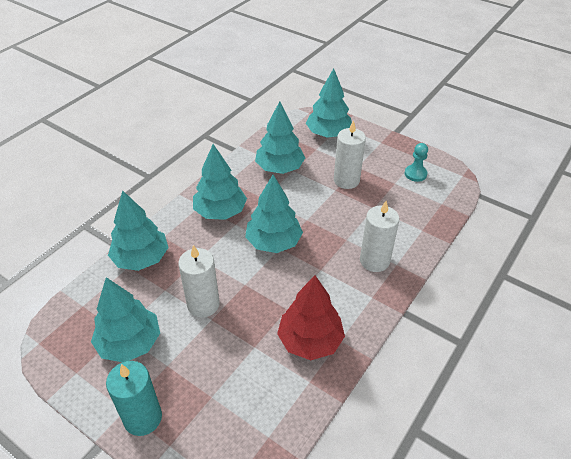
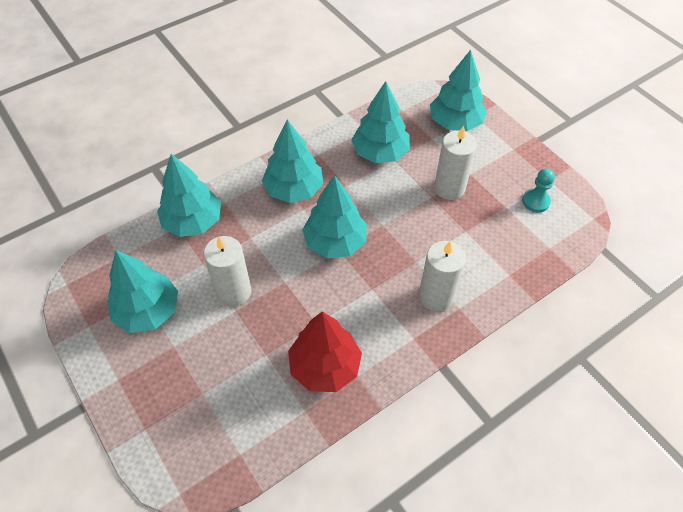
camera: 20 degrees right, 10 degrees up
(143, 418) = (131, 393): turquoise candle -> none

